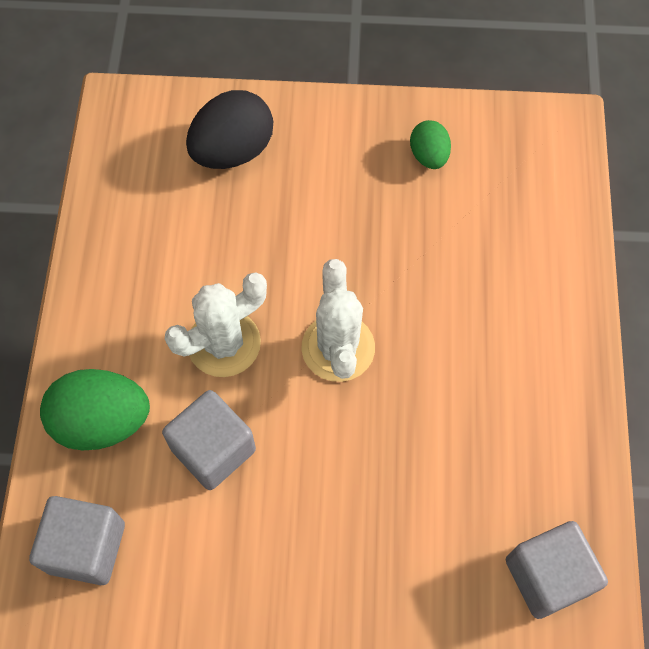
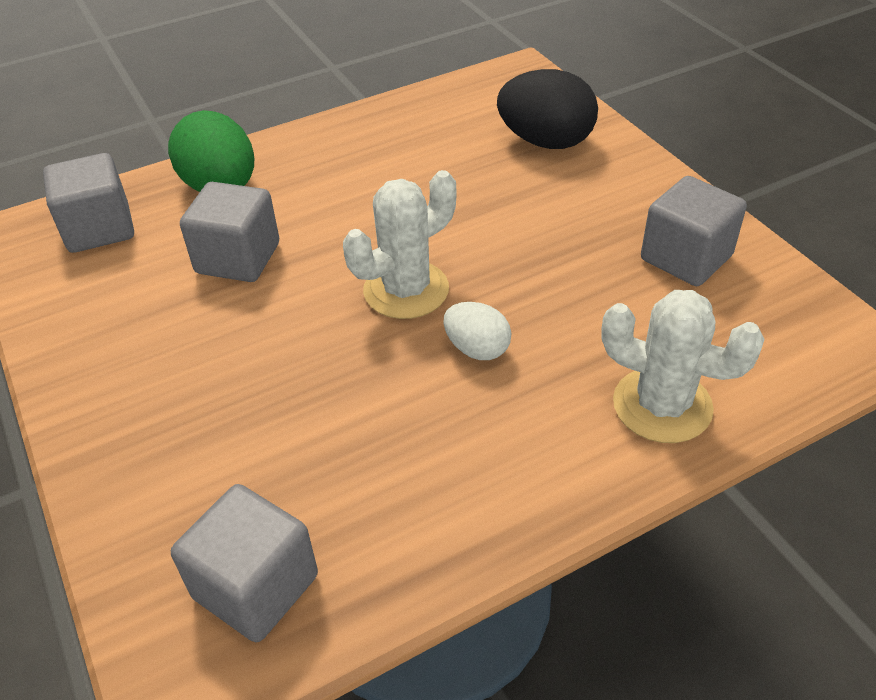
camera: 60 degrees right, 20 degrees down
(224, 343) = (349, 219): white cactus -> white cactus (662, 405)
(428, 156) = (686, 258): green egg -> grey cube
(429, 336) = (477, 349): none -> white egg

